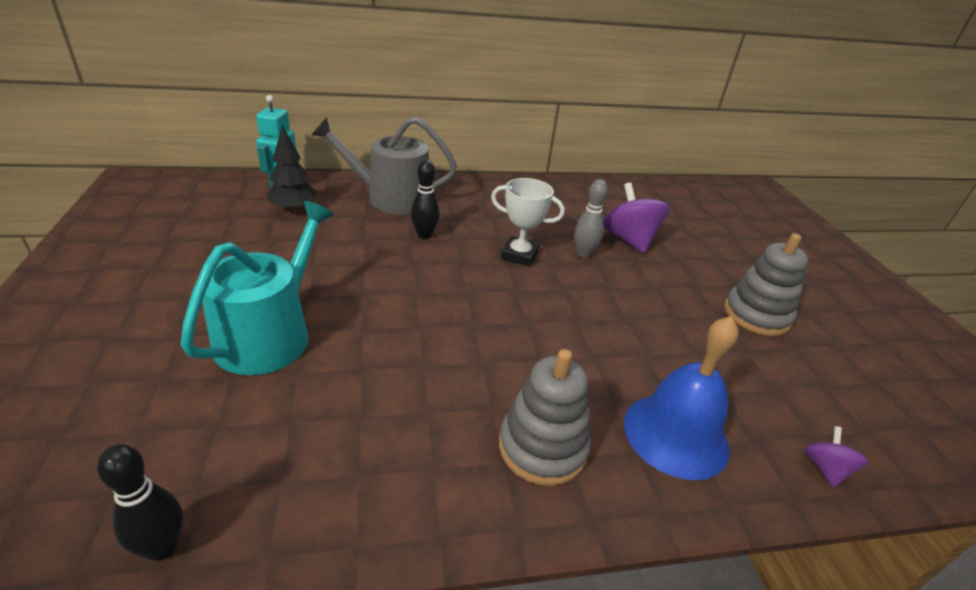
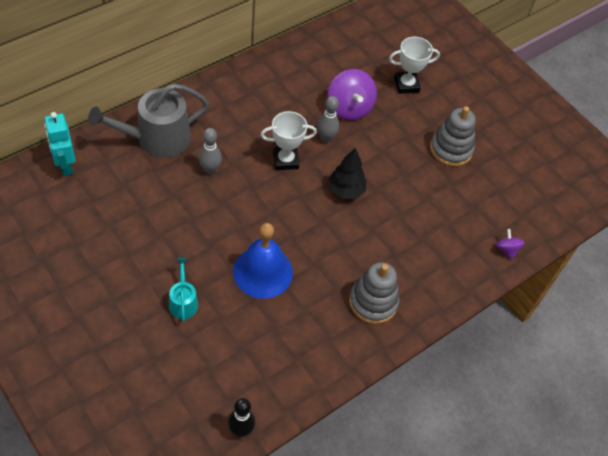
camera: 30 degrees left, 20 degrees up
(270, 334) = (183, 302): turquoise watering can -> turquoise watering can, size x0.50
(293, 209) = (97, 186): black tree -> black tree (346, 190)
(424, 235) = (210, 170): black bowling pin -> grey bowling pin
(629, 240) = (349, 108): purple spinning top -> purple spinning top turned 150 degrees counterclockwise
(676, 434) = (433, 263): blue bell -> blue bell (263, 272)
(714, 243) = (406, 85): none -> white trophy

